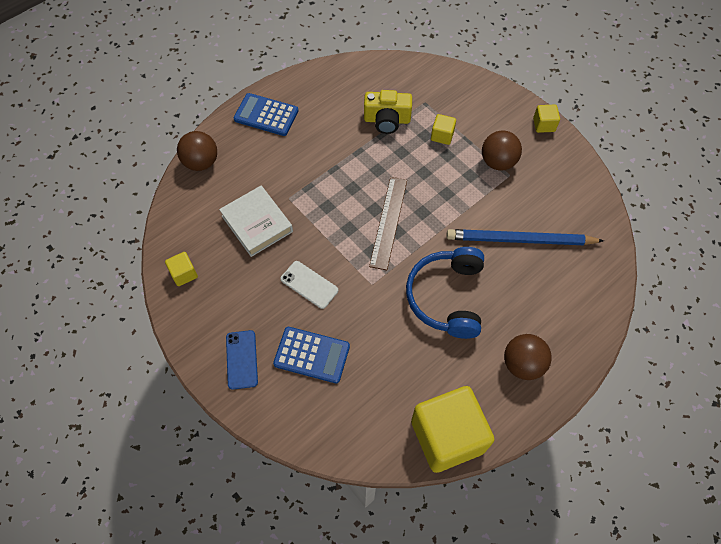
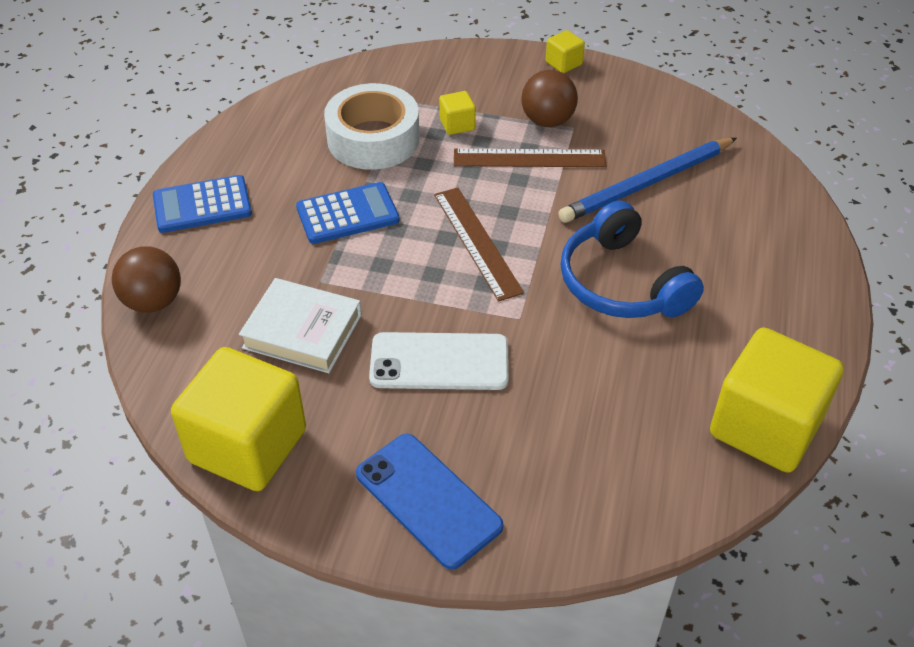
camera: 35 degrees left, 15 degrees down
(184, 274) = (247, 446): yellow cube -> yellow cube, size x2.34
(241, 359) = (428, 500): blue phone -> blue phone, size x1.51
(309, 284) = (439, 362): white phone -> white phone, size x1.51
(312, 355) = (518, 438): blue calculator -> blue calculator (347, 214)
(387, 120) = (373, 139): yellow camera -> white tape
(464, 182) = (529, 158): none -> brown ruler
(522, 364) = (771, 303): brown ball -> none

